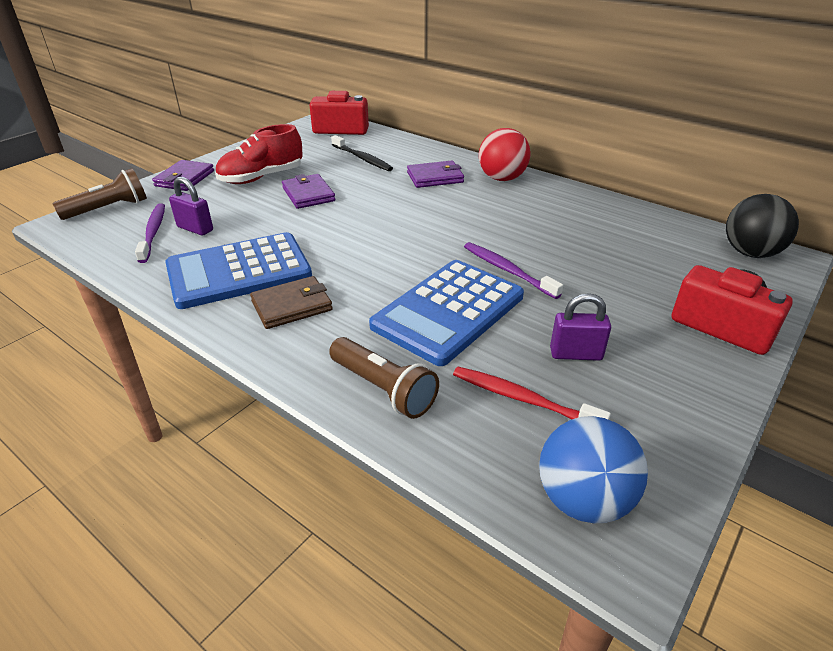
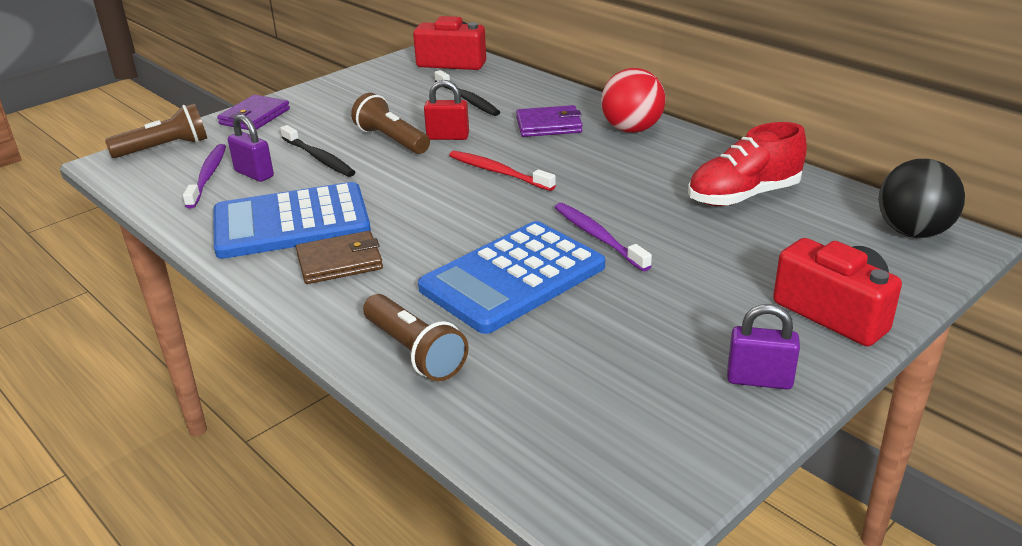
camera: 10 degrees right, 5 degrees down
(250, 212) = (319, 158): none -> black toothbrush
(261, 177) = (342, 118): red shoe -> red shoe (743, 196)
(308, 194) = (391, 140): purple wallet -> brown flashlight
(355, 190) = (448, 137): none -> red padlock
(522, 399) = (564, 372): red toothbrush -> red toothbrush (498, 172)
(575, 354) = (643, 331): purple padlock -> purple padlock (759, 380)
(583, 500) = (592, 472): blue ball -> none

